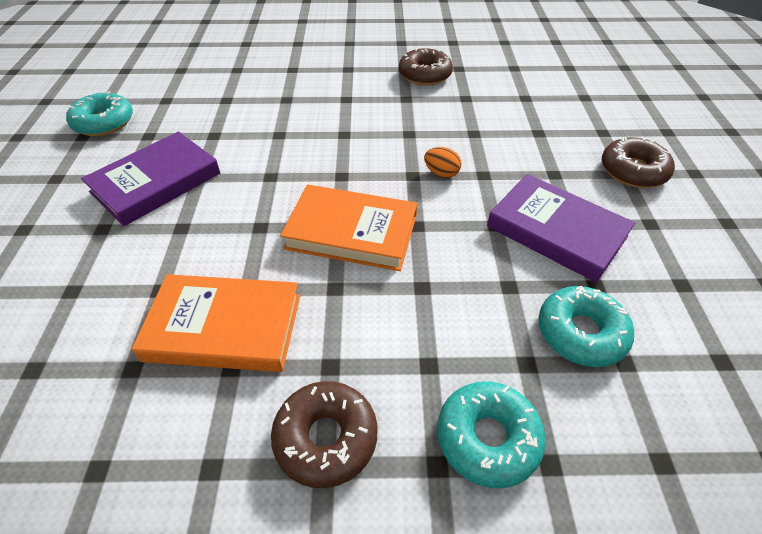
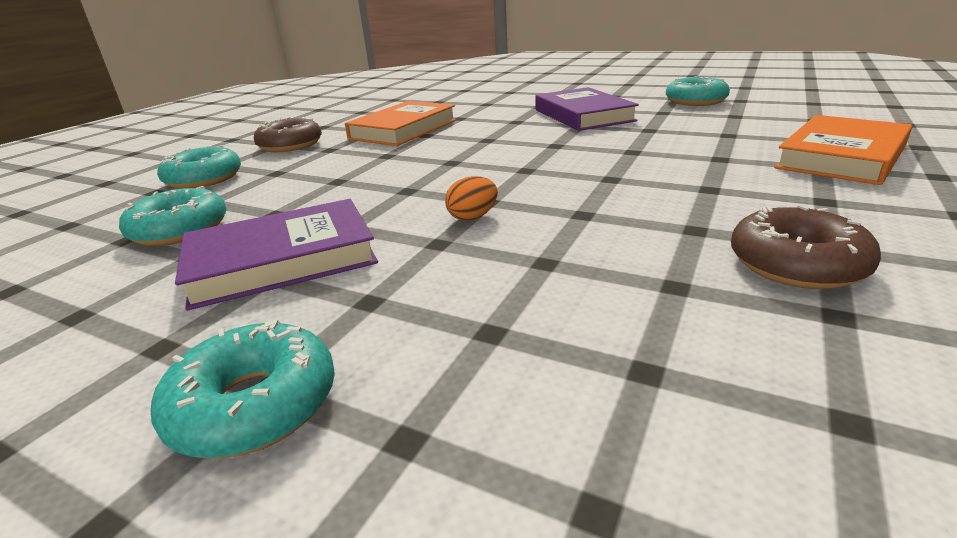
camera: 120 degrees right, 20 degrees down
(351, 232) = (437, 165): orange book -> orange book (841, 157)
(633, 171) = (254, 405): brown donut -> turquoise donut

